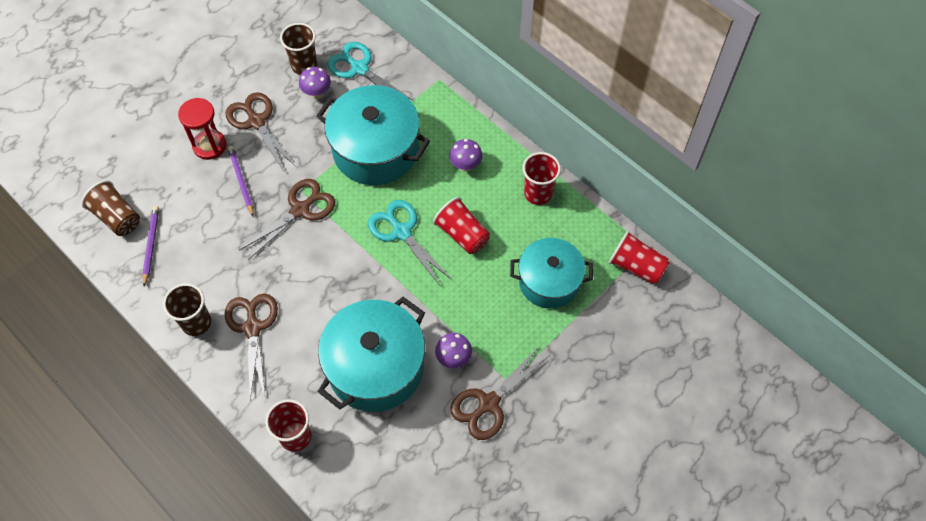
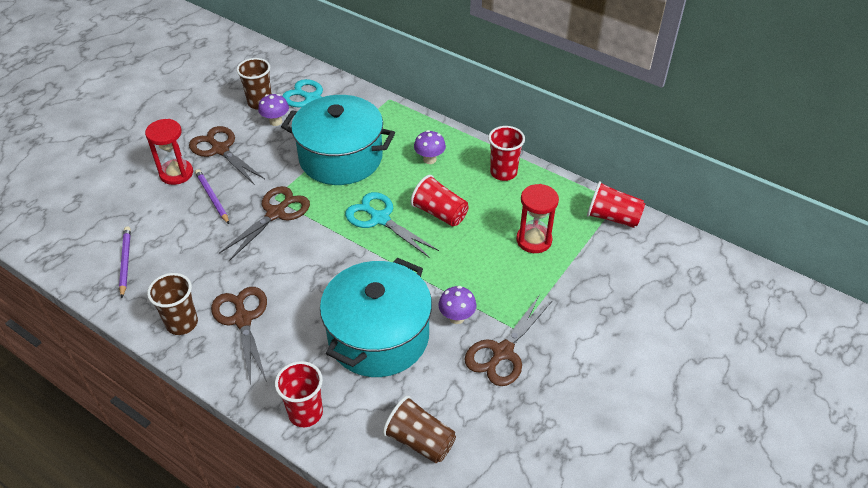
camera: 10 degrees left, 15 degrees down
(117, 217) = (87, 243): brown cup -> brown cup (420, 440)
(549, 281) = (534, 240): turquoise pot -> red hourglass

